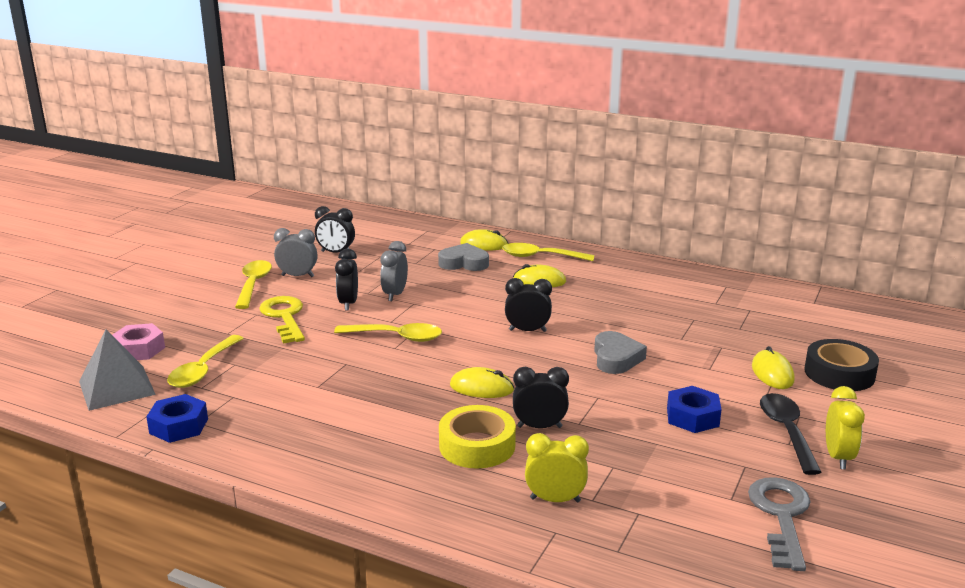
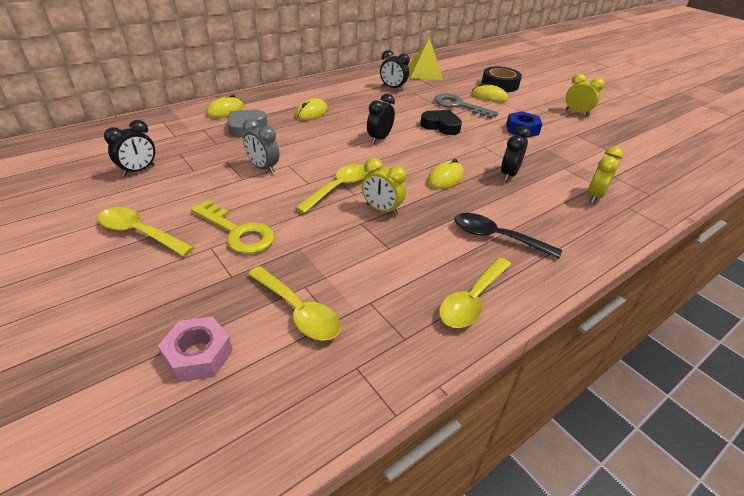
camera: 65 degrees left, 15 degrees up
(116, 387) = (279, 394): grey pyramid -> none
(179, 426) = (404, 355): blue nut -> none
(284, 317) = (238, 232): yellow key -> yellow key turned 150 degrees counterclockwise
(297, 276) = (158, 203): grey clock -> none
(348, 303) = (252, 192): black clock -> black clock (393, 88)
(379, 367) = (382, 209): none -> yellow clock
(477, 446) = (521, 203): yellow tape -> none
(540, 257) = (275, 101): yellow spoon -> yellow spoon (472, 300)
(616, 358) = (441, 126): grey heart -> black heart
(777, 311) = (425, 73): none -> yellow pyramid
(781, 516) = (624, 143): grey key -> grey key (459, 105)
(786, 431) = (548, 114): black spoon -> black spoon (496, 237)

